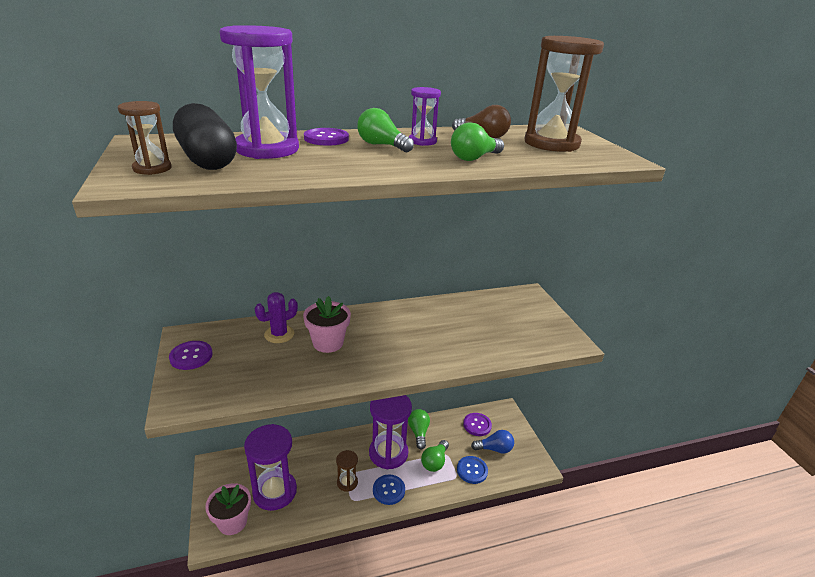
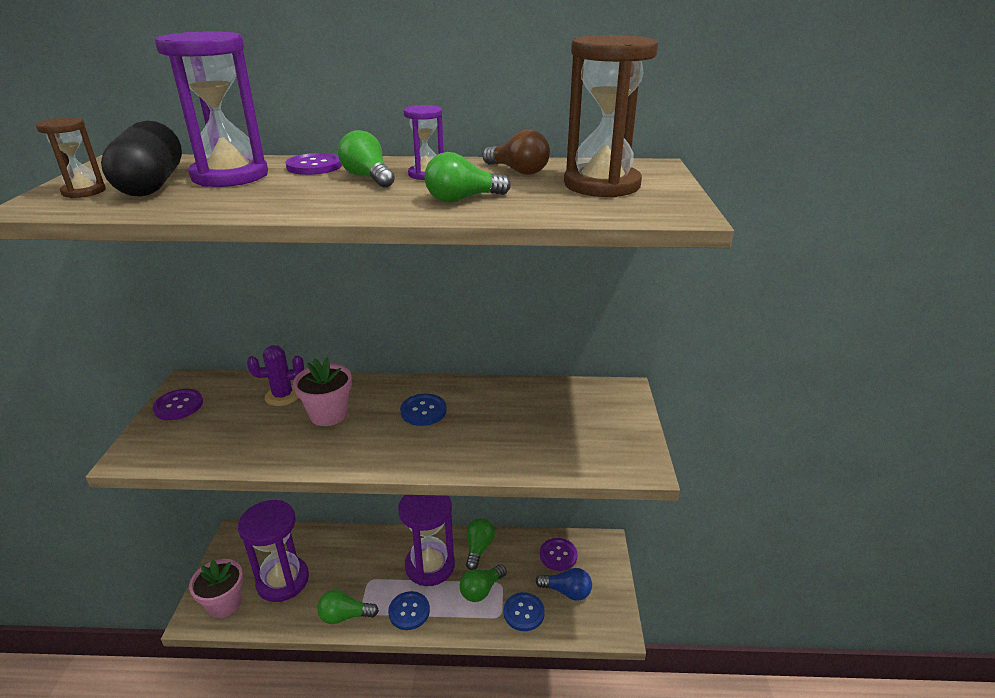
camera: 20 degrees right, 0 degrees up
(340, 506) = (344, 616): none -> green light bulb
(347, 482) = (365, 590): brown hourglass -> none
(400, 329) = (423, 411): none -> blue button

